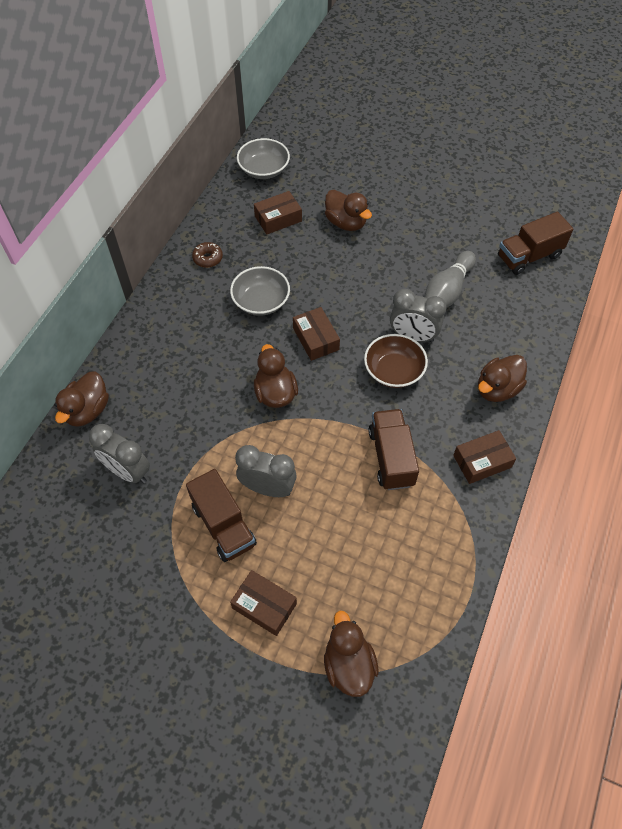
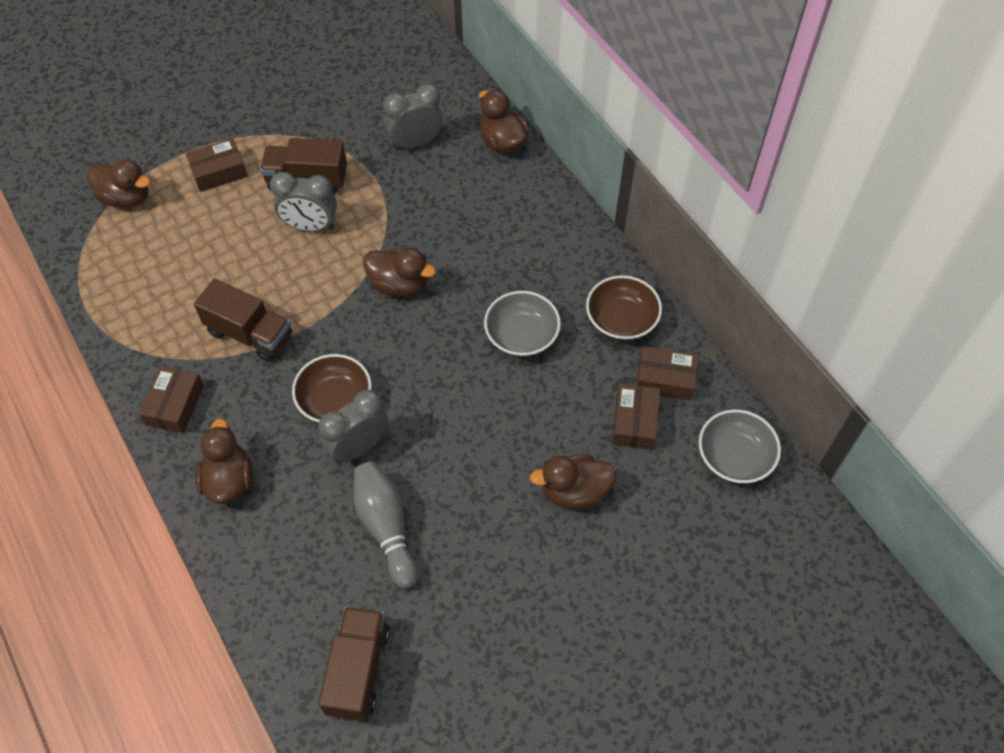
camera: 125 degrees right, 0 degrees up
(208, 258) = (621, 319): brown donut -> brown bowl
(268, 488) = (310, 226): grey clock -> grey clock turned 45 degrees clockwise
(316, 339) = (432, 355): brown box -> brown box (665, 379)

